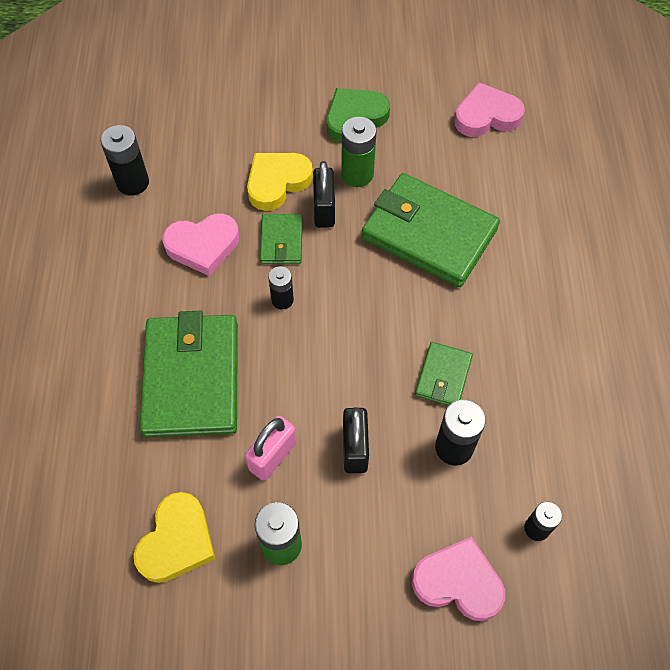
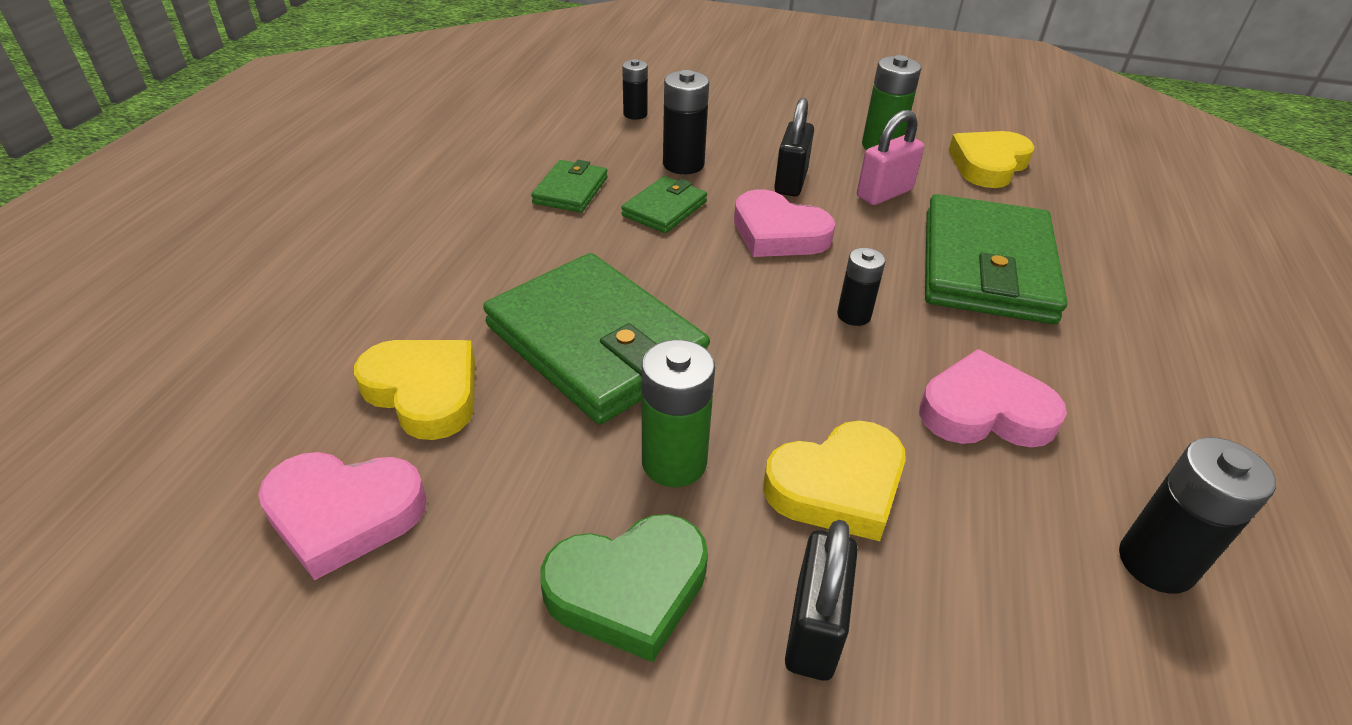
camera: 165 degrees left, 20 degrees down
(281, 241) = (843, 387): green wallet -> green wallet (570, 190)
(324, 209) = (757, 417): black padlock -> black padlock (814, 629)
(458, 582) = (723, 105): pink heart -> pink heart (778, 233)
(498, 179) = (424, 392): none -> yellow heart

